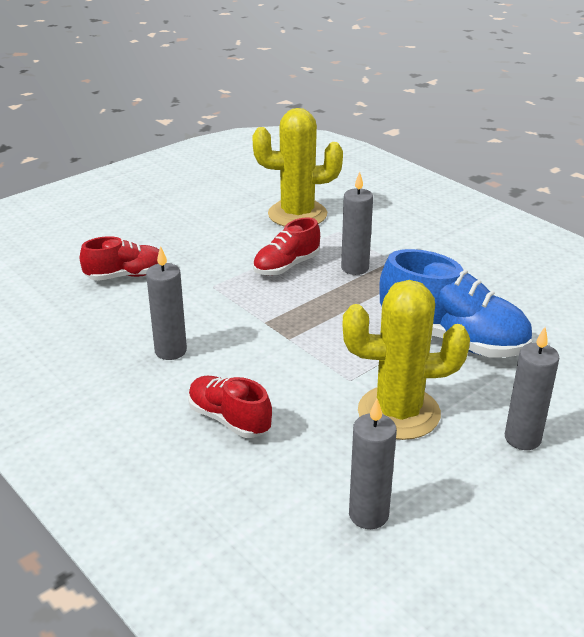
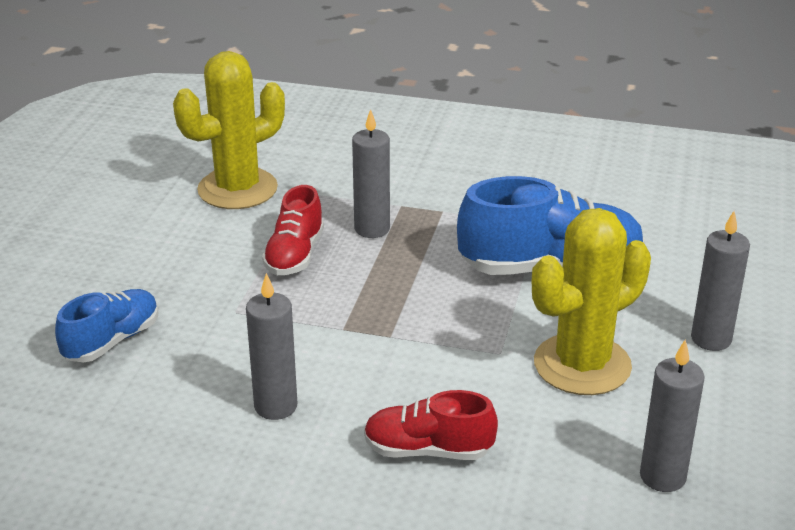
camera: 35 degrees left, 0 degrees up
(126, 275) = (112, 341): red shoe -> blue shoe

